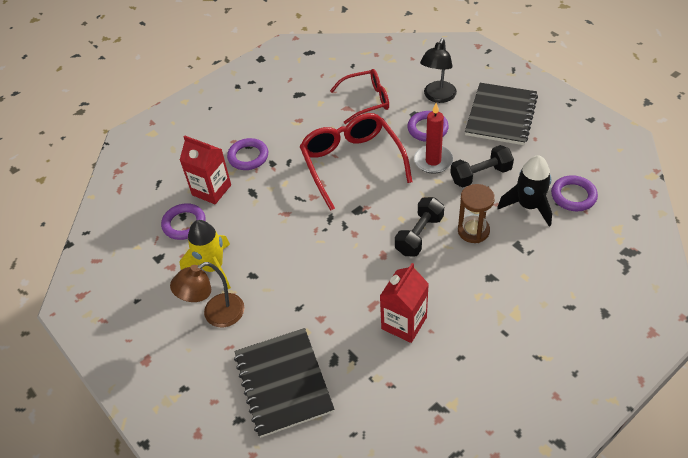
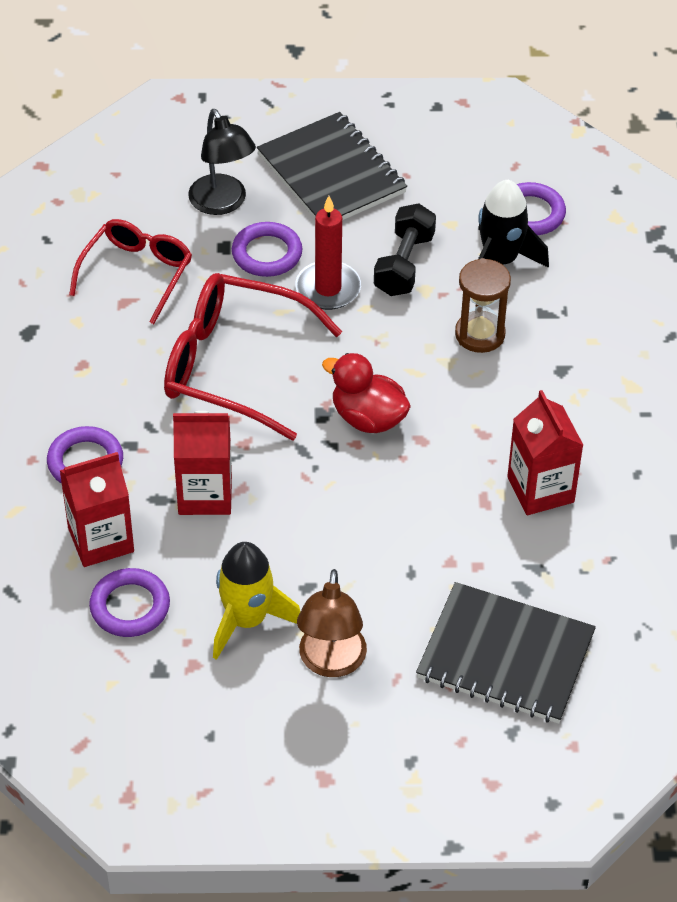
camera: 55 degrees left, 0 degrees up
(270, 204) = (205, 494): none -> red carton
(374, 227) = (368, 418): none -> red duck
(419, 235) = (430, 386): black dumbbell -> none

